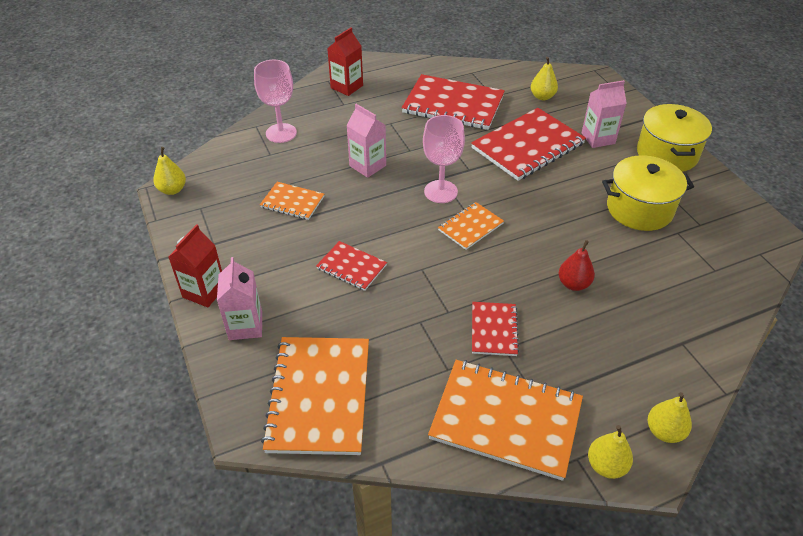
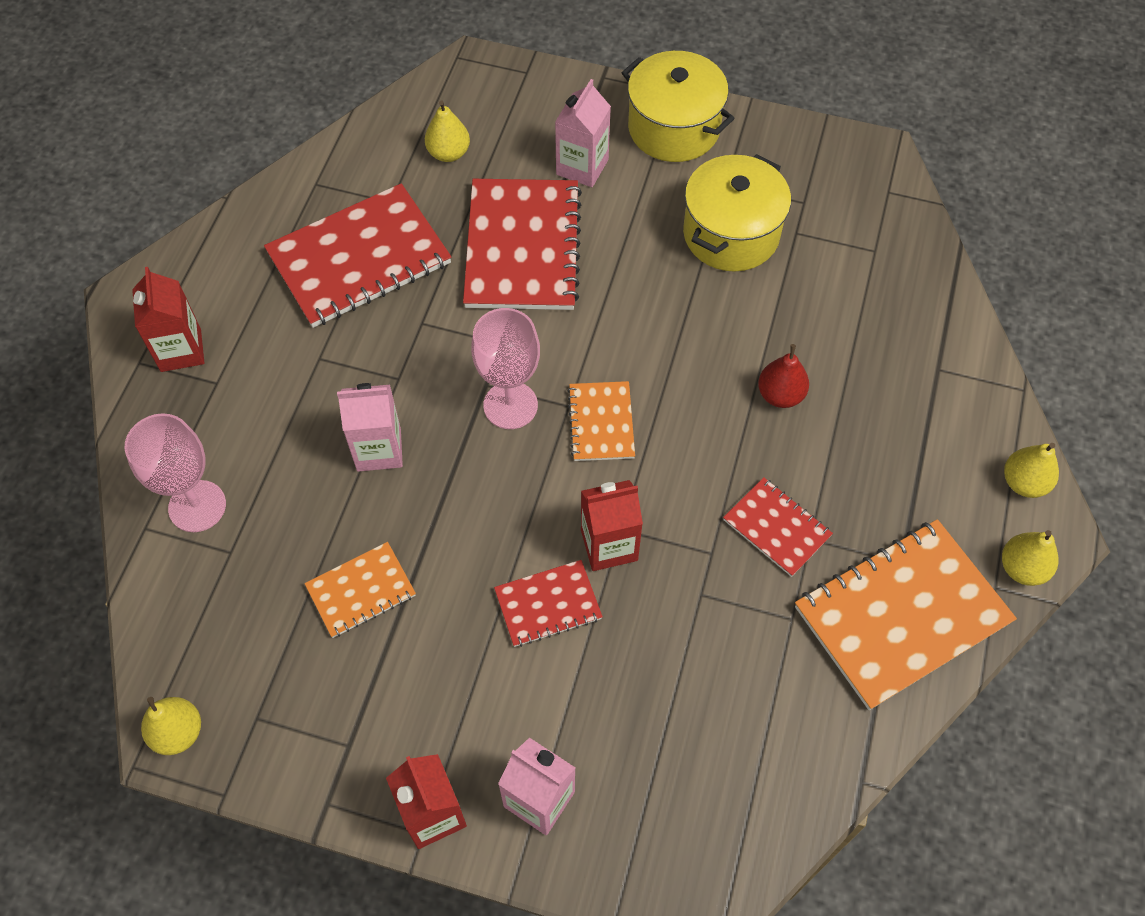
camera: 50 degrees left, 15 degrees up
(319, 396) = (720, 785): orange notebook -> none
(408, 269) = (609, 545): none -> red carton

